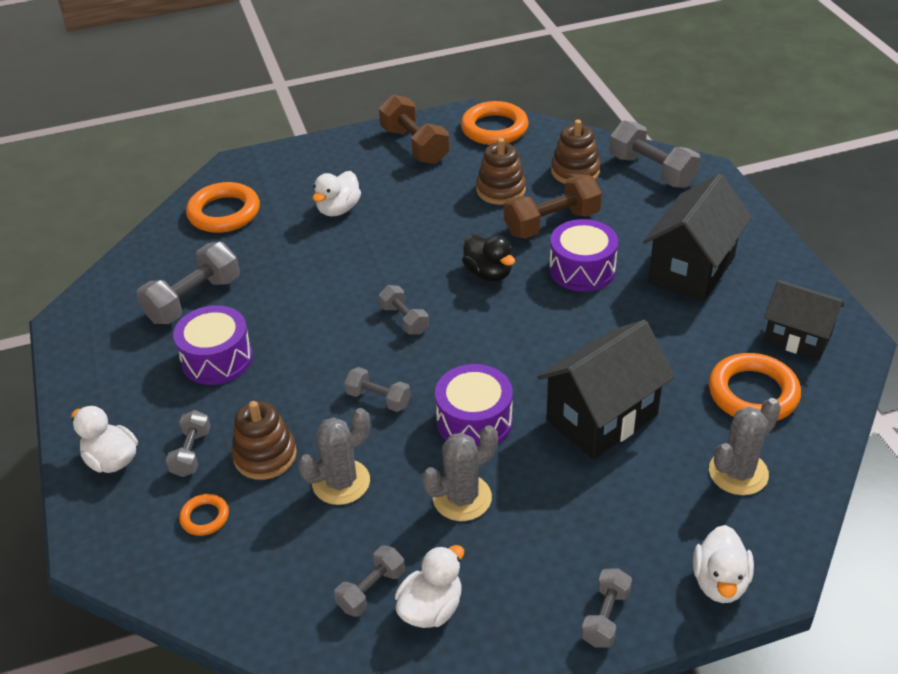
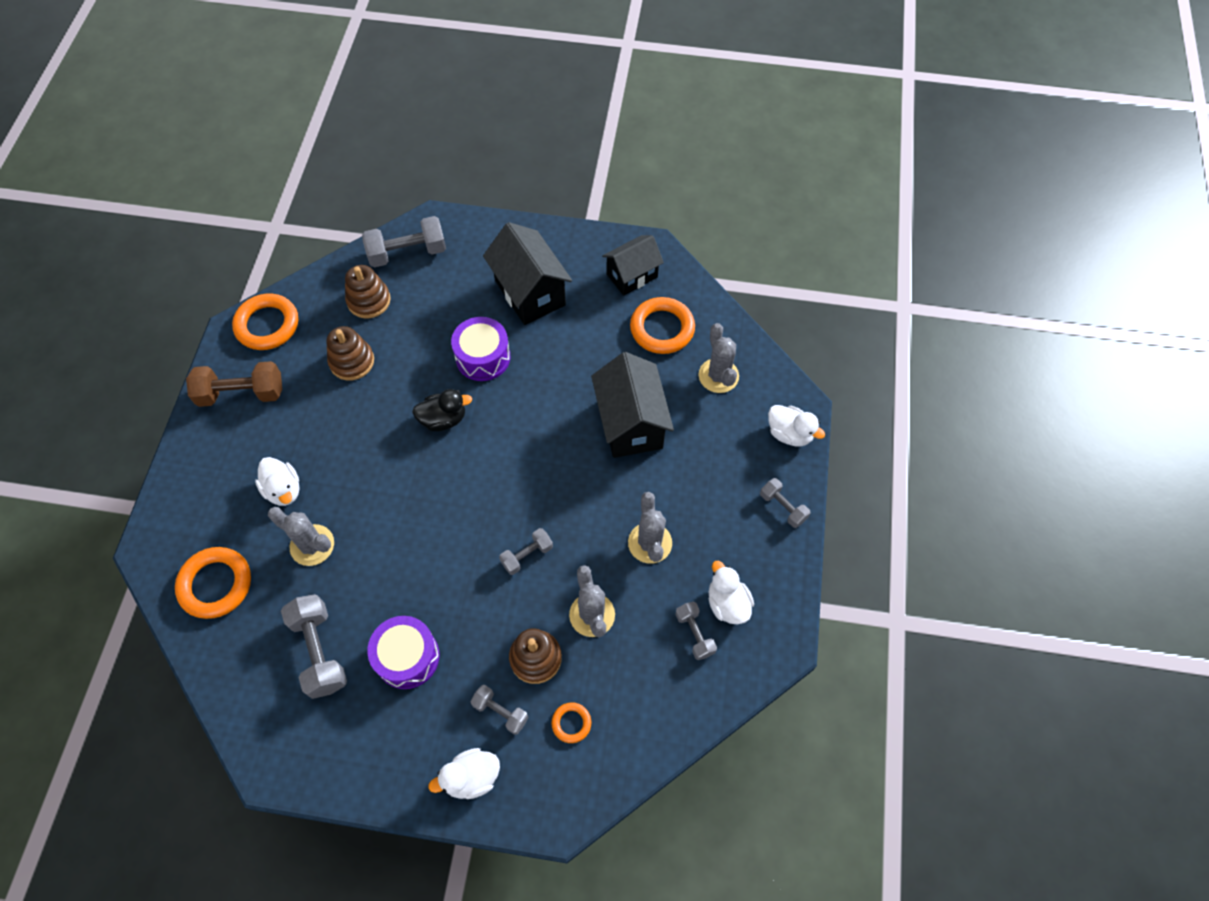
camera: 65 degrees left, 20 degrees up
(295, 249) = (312, 545): none -> grey cactus
(404, 319) = (455, 500): grey dumbbell -> none
(474, 421) = (587, 502): purple drum -> none
(552, 223) = (418, 349): brown dumbbell -> none

